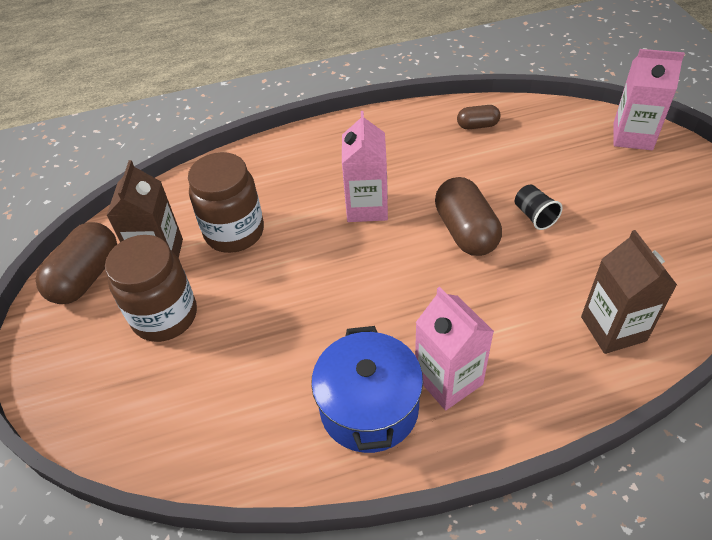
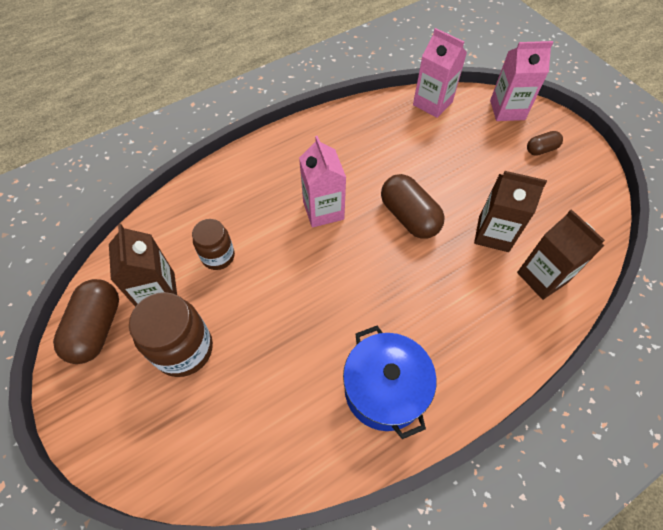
camera: 20 degrees left, 10 degrees up
(234, 232) = (218, 256): brown jar -> brown jar, size x0.63
(448, 380) = (437, 349): pink carton -> pink carton (432, 103)
(477, 125) = (388, 119): brown capsule -> brown capsule (541, 149)
(534, 216) = (456, 193): black cup -> none
(565, 268) = (493, 234): none -> brown carton

